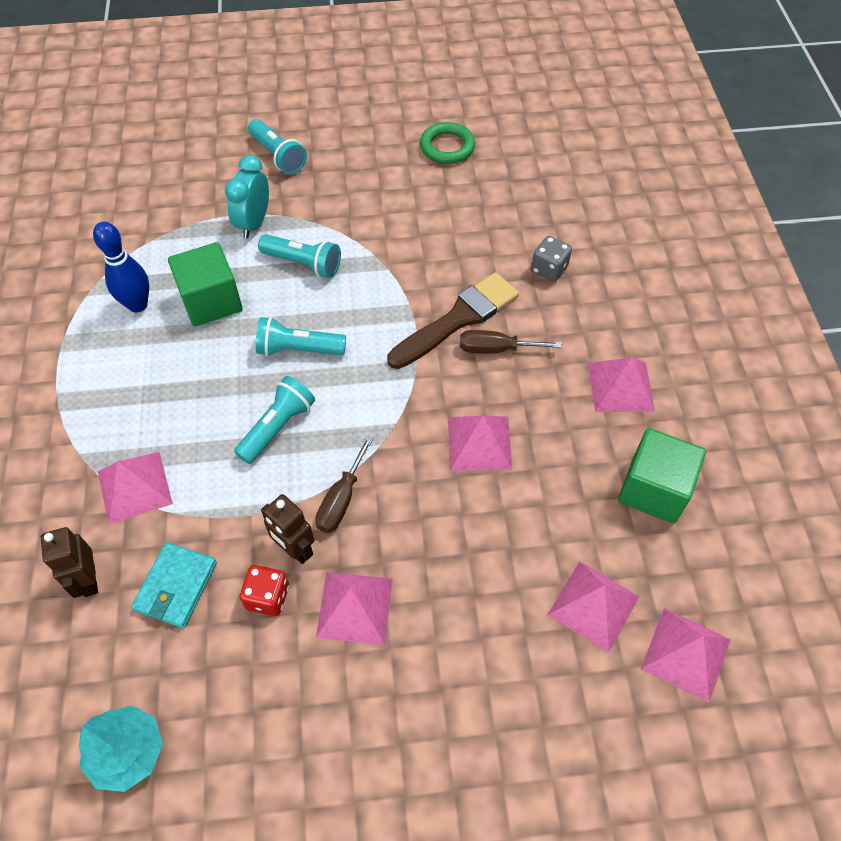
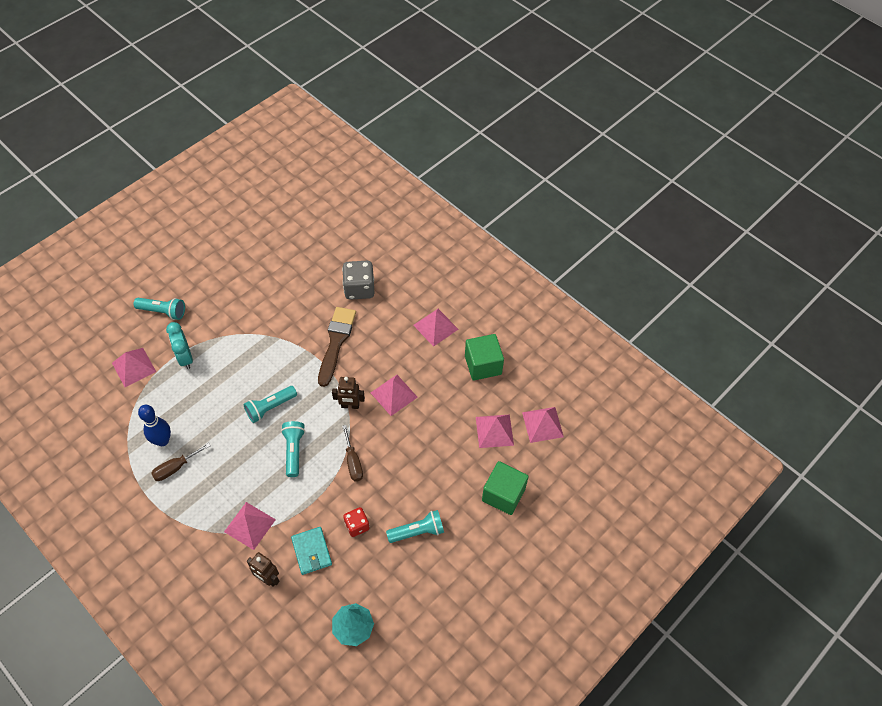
camera: 40 degrees left, 0 degrees up
(211, 301) = (201, 413): green cube -> green cube (503, 494)
(295, 549) = (351, 498): brown robot -> brown robot (350, 406)
(303, 264) = (233, 363): turquoise flashlight -> turquoise flashlight (418, 531)
(355, 607) = (398, 502): pink pyramid -> pink pyramid (134, 367)
(447, 147) = (253, 251): green ring -> none
(496, 349) = (366, 345): brown screwdriver -> brown screwdriver (175, 468)
(549, 269) = (359, 289): grey dice -> grey dice, size x1.66

